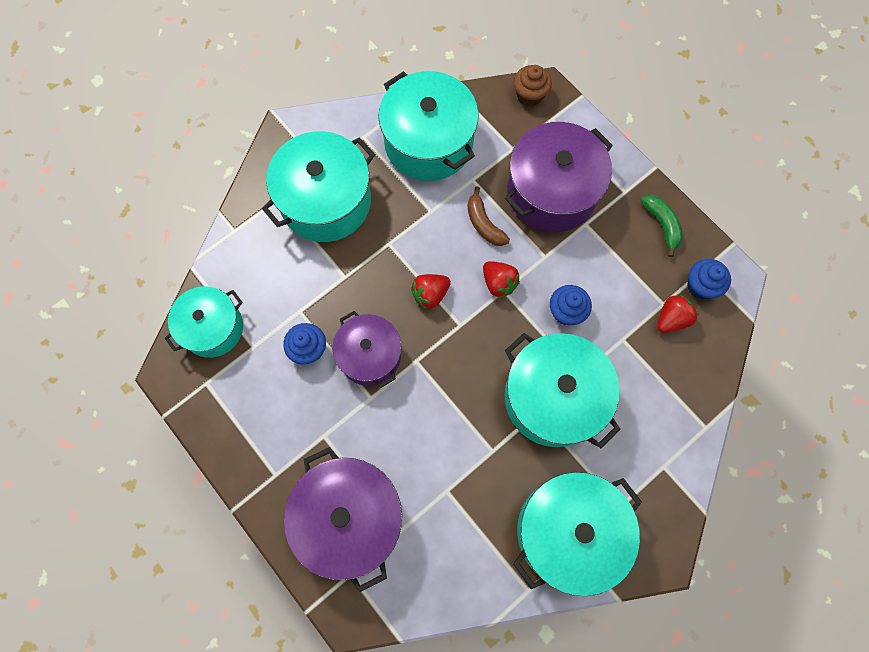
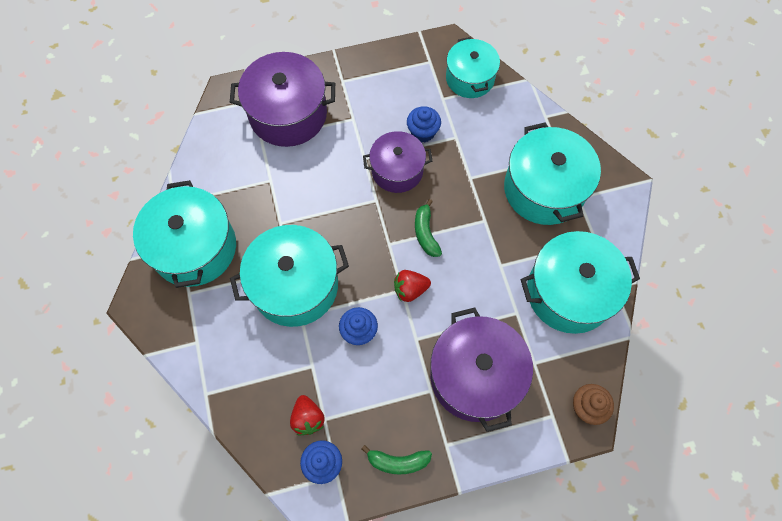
camera: 115 degrees right, 5 degrees down
(430, 294) = (425, 233): red strawberry -> green banana
(484, 224) = (469, 303): brown banana -> none

